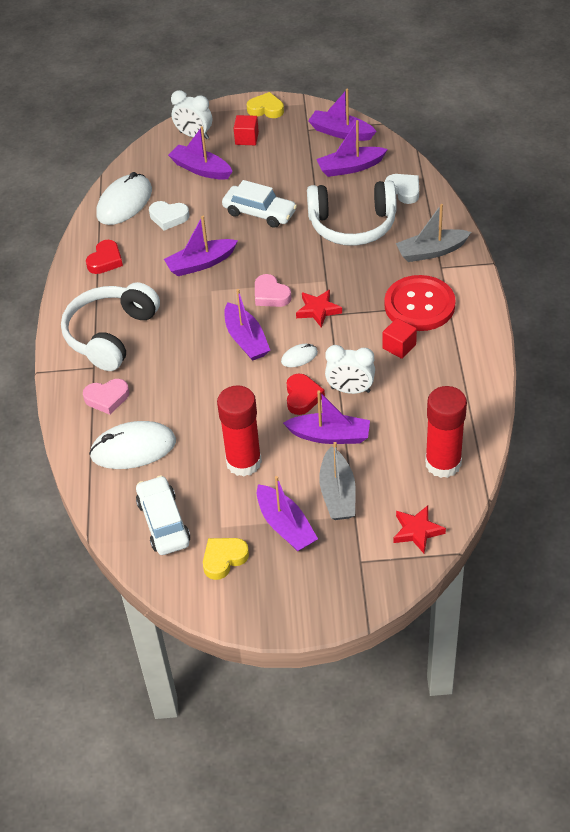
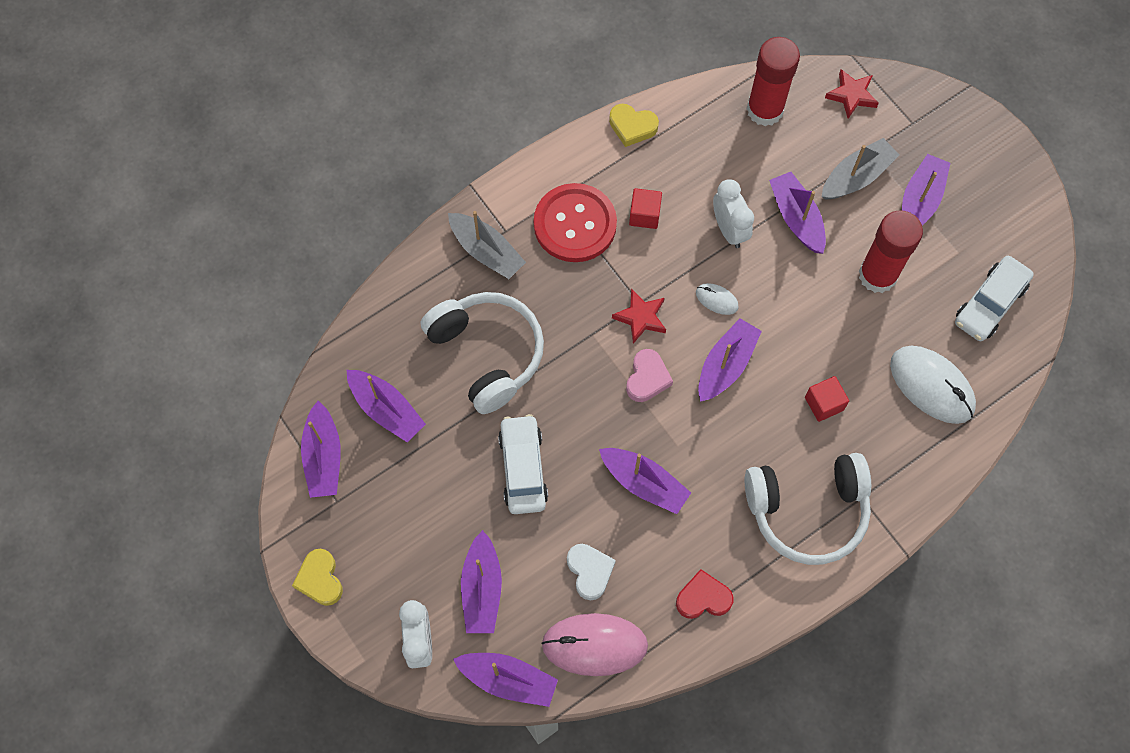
camera: 125 degrees left, 20 degrees up
(107, 398) = (891, 454): pink heart -> none
(124, 203) = (594, 645): white mouse -> pink mouse
(139, 161) = (508, 680): none -> purple boat
(224, 559) = (989, 230): yellow heart -> yellow heart (632, 127)
(247, 138) = (393, 568): red cube -> red cube (824, 403)
(302, 397) = (766, 268): red heart -> none
(404, 190) = (398, 329): white heart -> none

